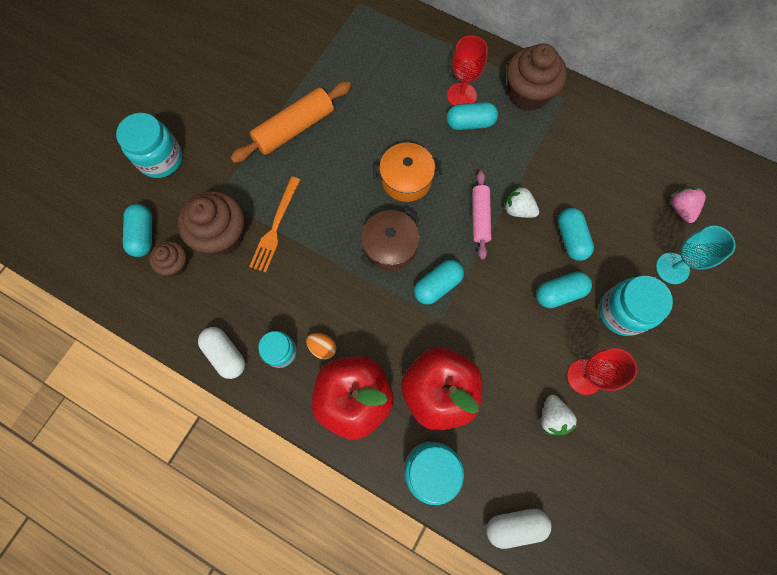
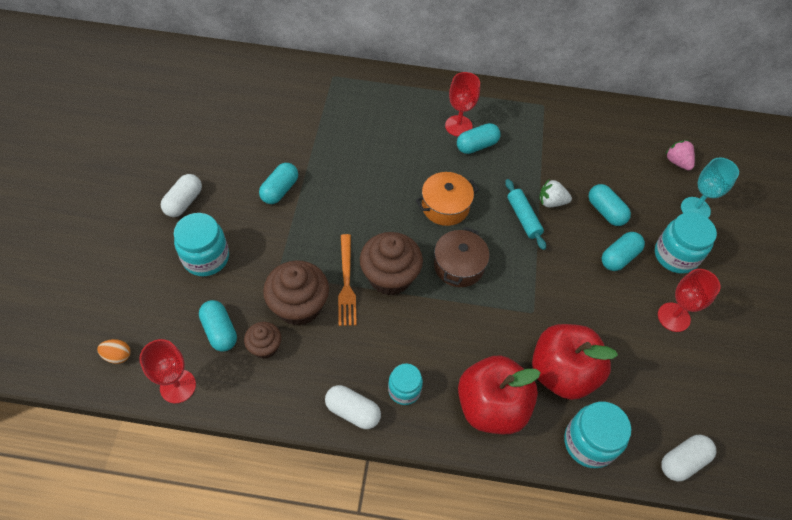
camera: 25 degrees left, 15 degrees down
(87, 274) = (178, 386): none -> red goblet
(164, 97) = (184, 202): none -> white capsule
(294, 129) = (324, 194): orange rolling pin -> none
(322, 347) = (441, 372): orange egg -> orange egg (118, 356)
(437, 285) = (516, 285): turquoise capsule -> turquoise capsule (280, 190)
(480, 217) = (523, 218): pink rolling pin -> turquoise rolling pin
(527, 94) = (512, 110): brown cupcake -> brown cupcake (390, 277)
(552, 417) = (666, 359): white strawberry -> none

